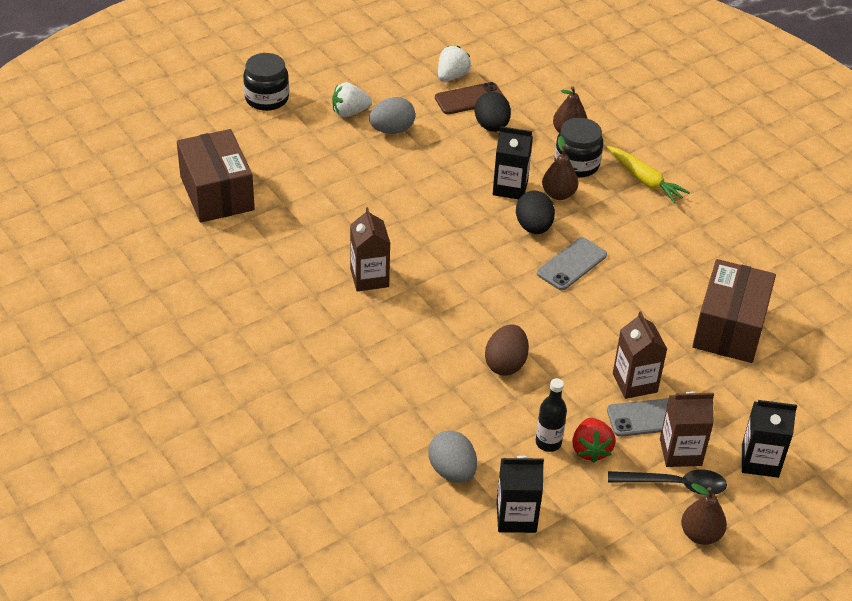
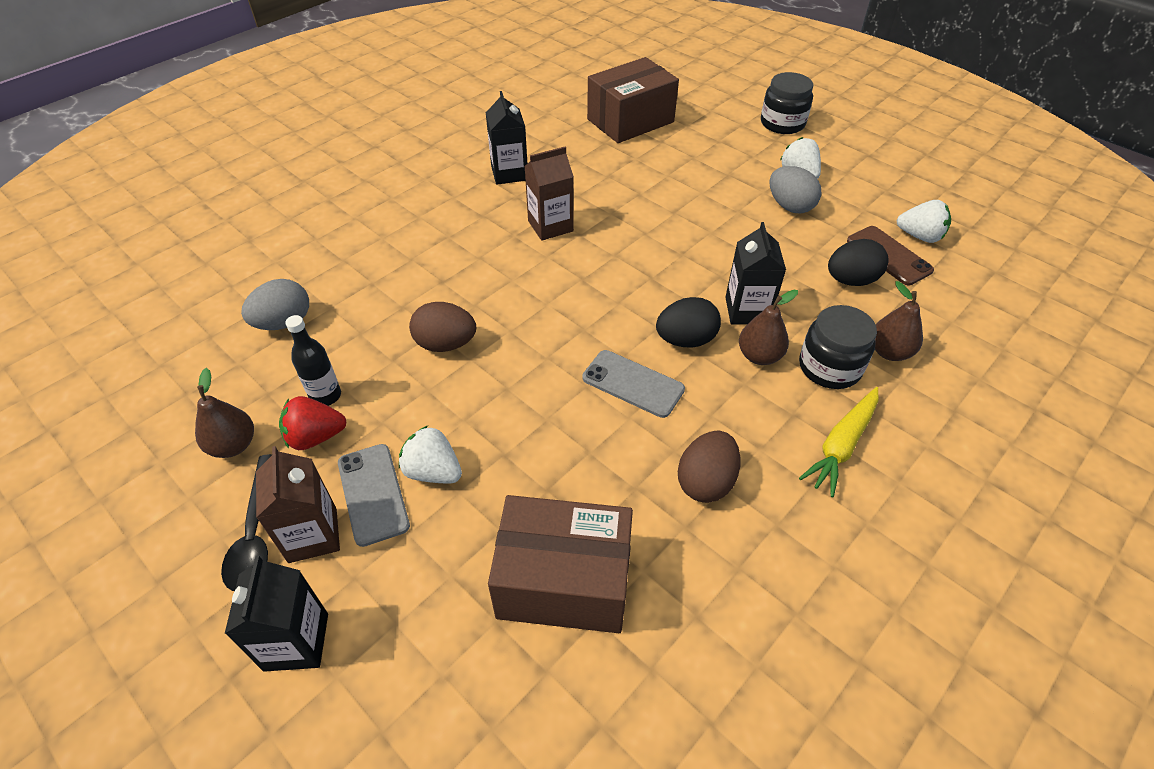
camera: 80 degrees right, 5 degrees up
(516, 517) = (216, 381): black carton -> black carton (509, 173)
(635, 383) = (433, 471): brown carton -> white strawberry
(664, 248) = (706, 482): none -> brown egg
(700, 534) = (167, 570): brown pear -> brown pear (233, 445)

